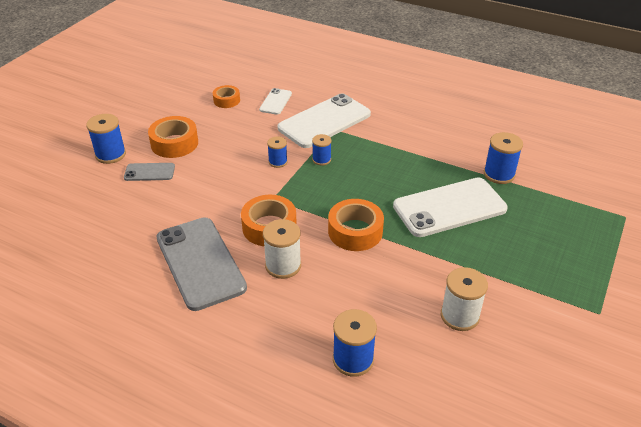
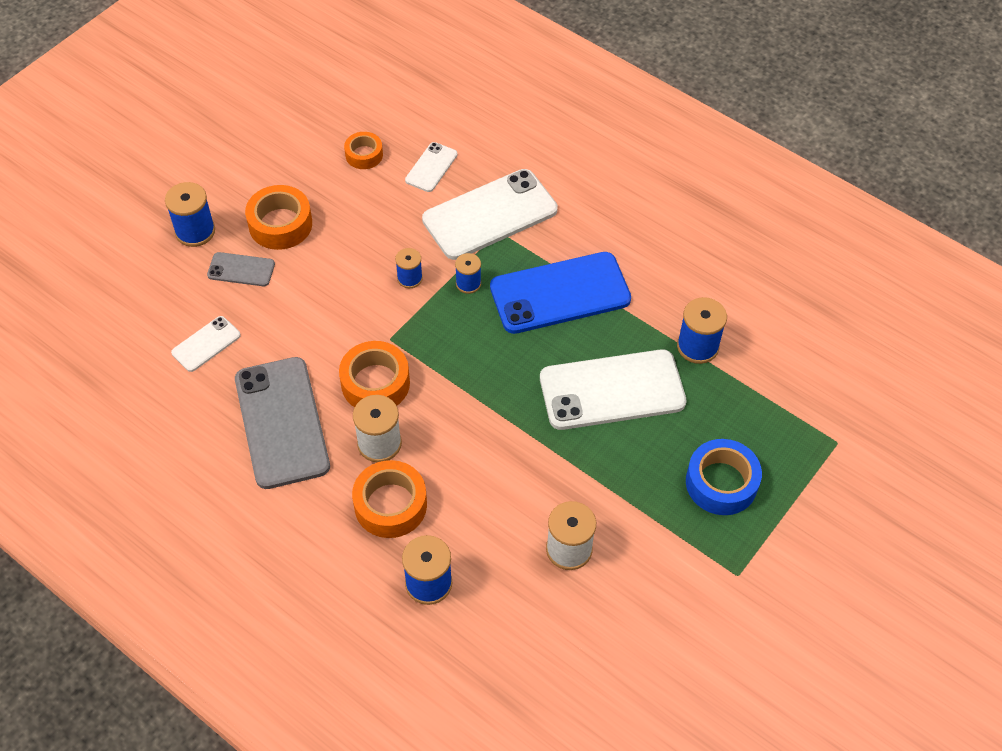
camera: 10 degrees right, 15 degrees up
(129, 220) = (206, 344): none -> white phone
(355, 231) = (480, 407): orange tape -> orange tape (390, 505)
(389, 157) = (560, 293): none -> blue phone
(556, 253) = (721, 483): none -> blue tape

